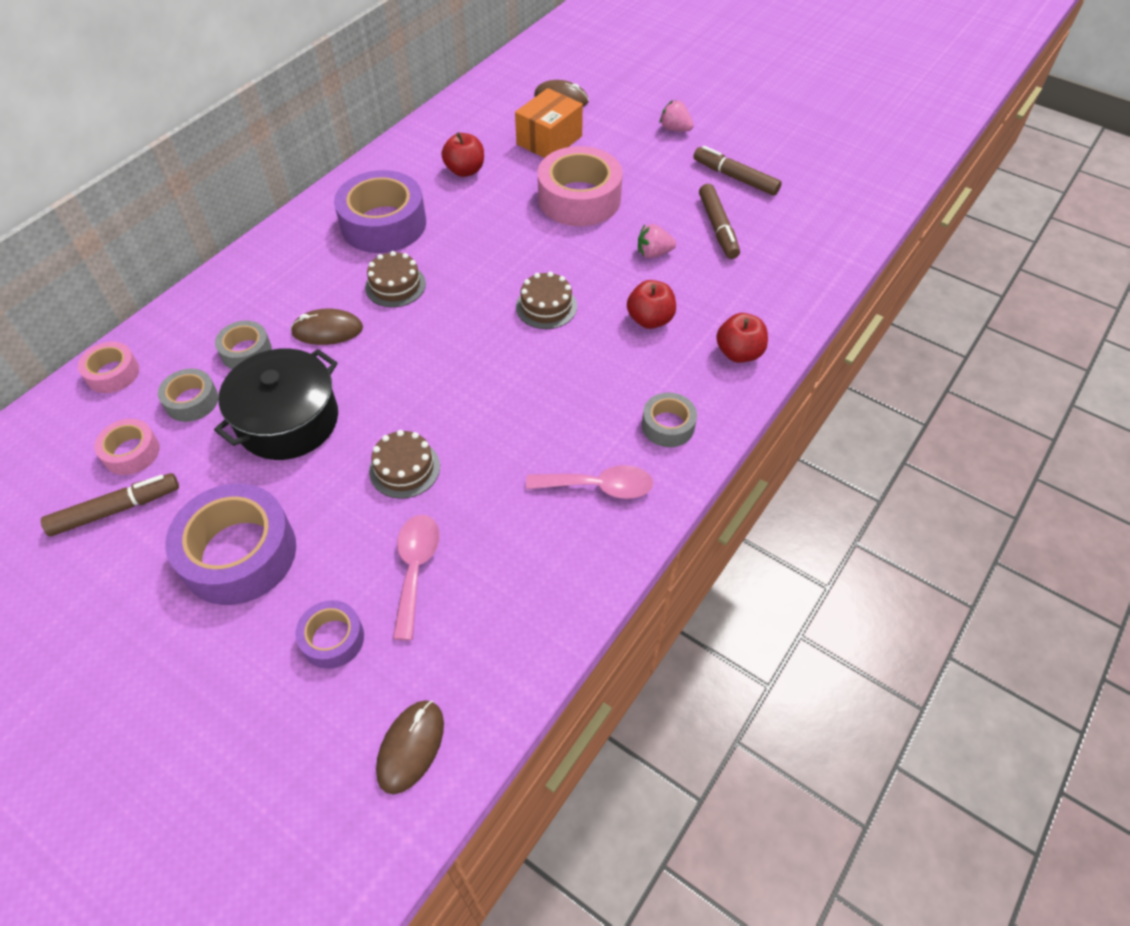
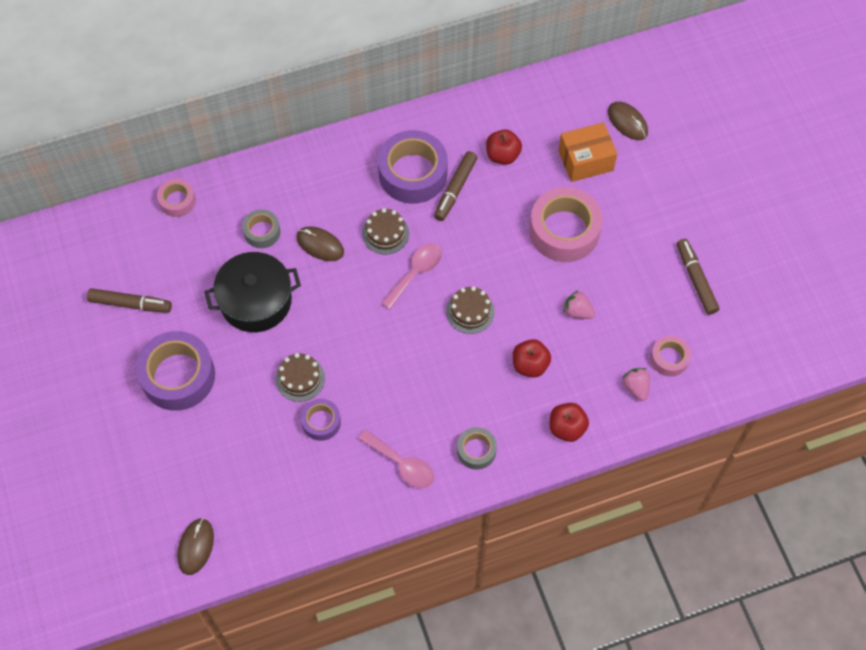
camera: 35 degrees right, 10 degrees up
(131, 452) = (158, 268): pink tape -> pink tape (669, 359)
(192, 401) = (210, 251): grey tape -> none
(332, 639) = (195, 461): purple tape -> purple tape (321, 422)
(411, 747) = (196, 547): brown mouse -> brown mouse turned 45 degrees counterclockwise
(415, 569) = (263, 448): pink spoon -> pink spoon (416, 273)
(675, 129) = (691, 205): pink strawberry -> pink strawberry (636, 387)
(718, 227) = (643, 317): brown marker -> brown marker (455, 189)

